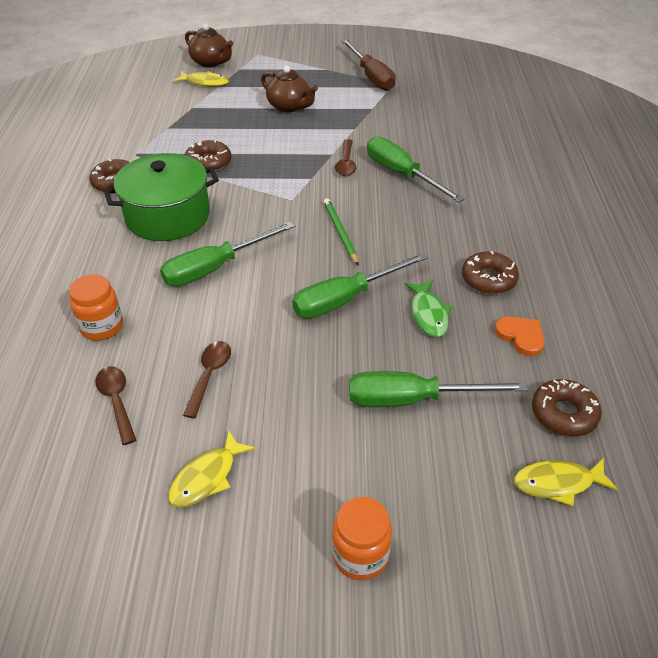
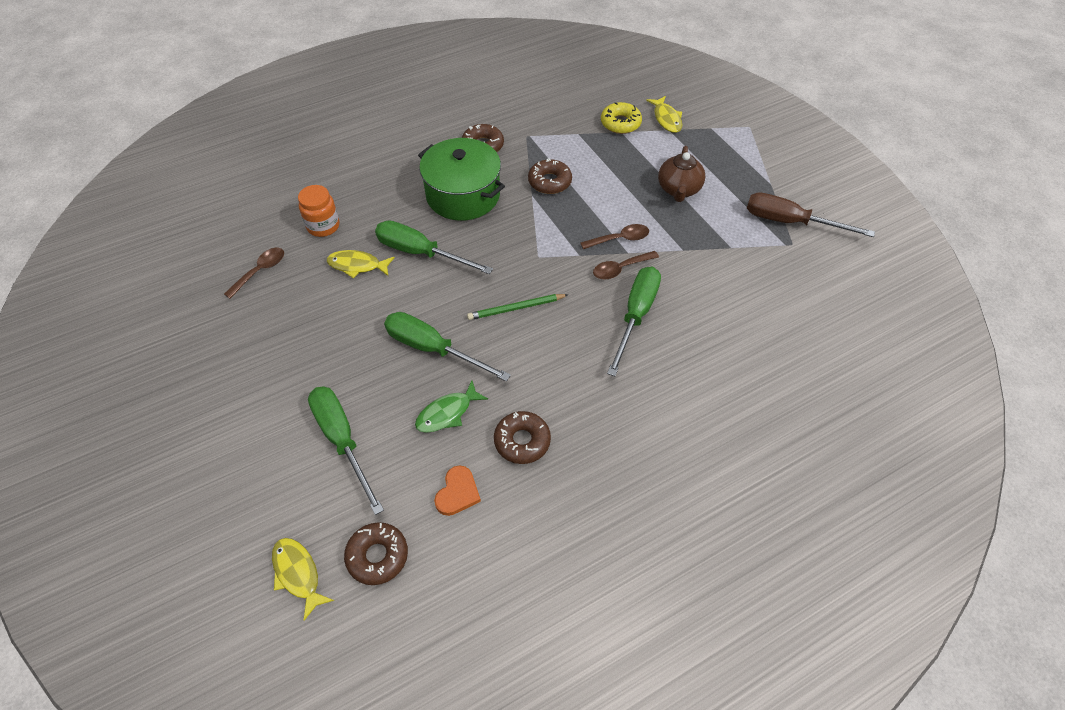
camera: 60 degrees right, 10 degrees up
(182, 104) = (620, 123): none -> yellow donut
(207, 477) = (217, 351): yellow fish -> yellow fish (357, 265)
(209, 375) = (307, 306): brown spoon -> brown spoon (620, 239)
(211, 62) = (702, 105): brown teapot -> none
(340, 232) = (516, 308): green pencil -> green pencil turned 150 degrees counterclockwise
(360, 555) = (184, 465): orange jar -> none
(371, 77) = (790, 222): brown screwdriver -> brown screwdriver turned 75 degrees clockwise

